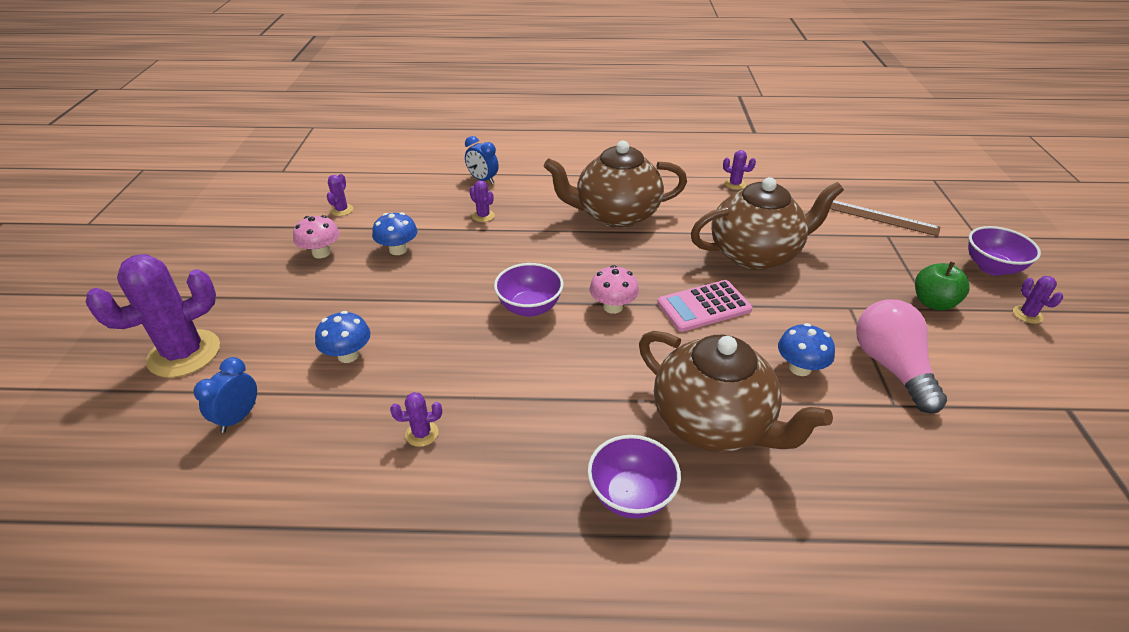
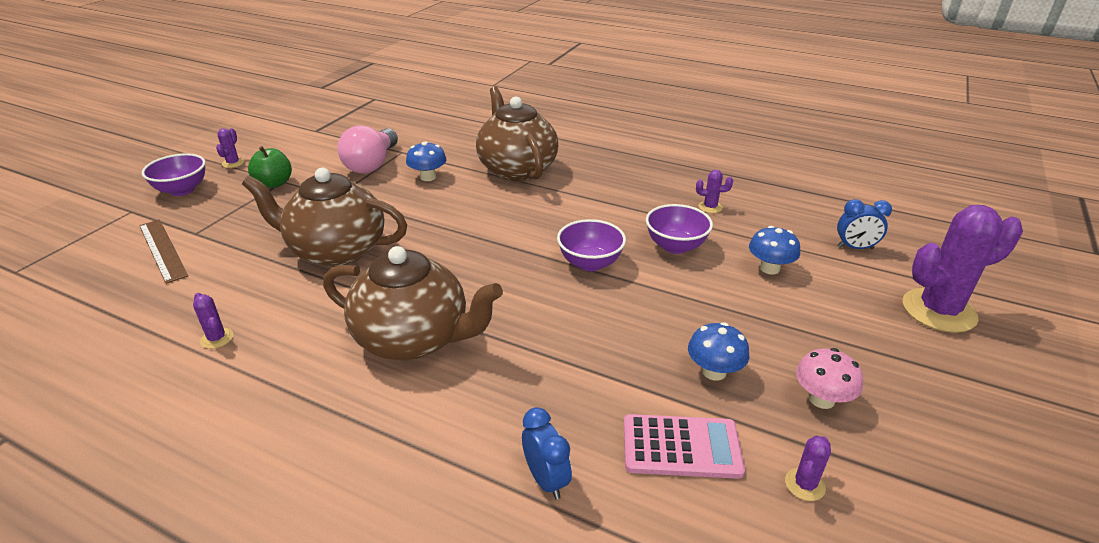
camera: 155 degrees left, 5 degrees down
(239, 417) = (855, 248): blue clock -> blue clock turned 45 degrees clockwise
(483, 216) = (582, 394): purple cactus -> none
(613, 307) = (516, 244): pink mushroom -> none
(631, 496) = (593, 157): purple bowl -> purple bowl (675, 246)
(704, 306) = (441, 225): pink calculator -> pink calculator (681, 447)

